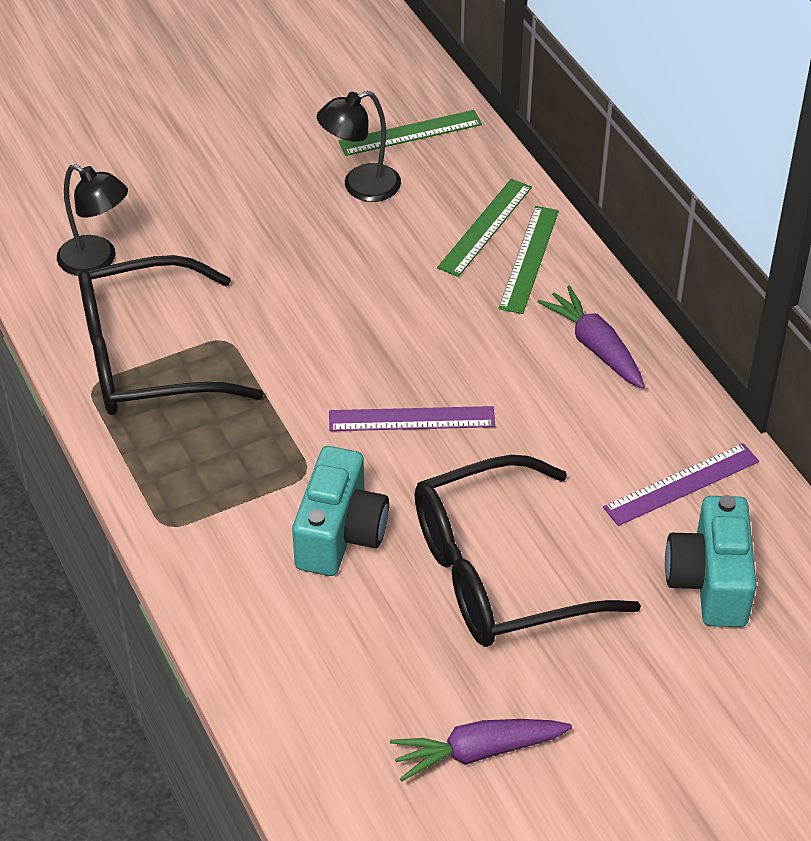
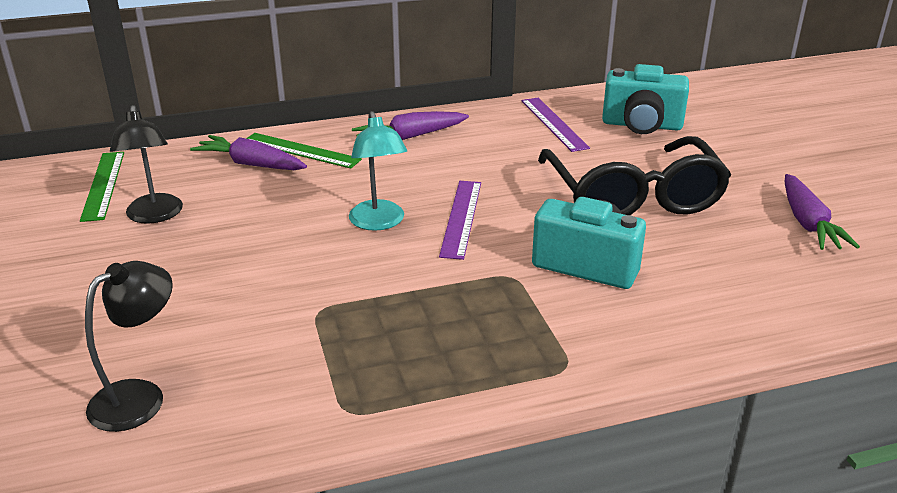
camera: 80 degrees left, 15 degrees down
(148, 358) = (321, 365): black glasses -> none
(386, 354) = (379, 222): none -> turquoise lamp
(485, 227) = (251, 164): green ruler -> purple carrot

